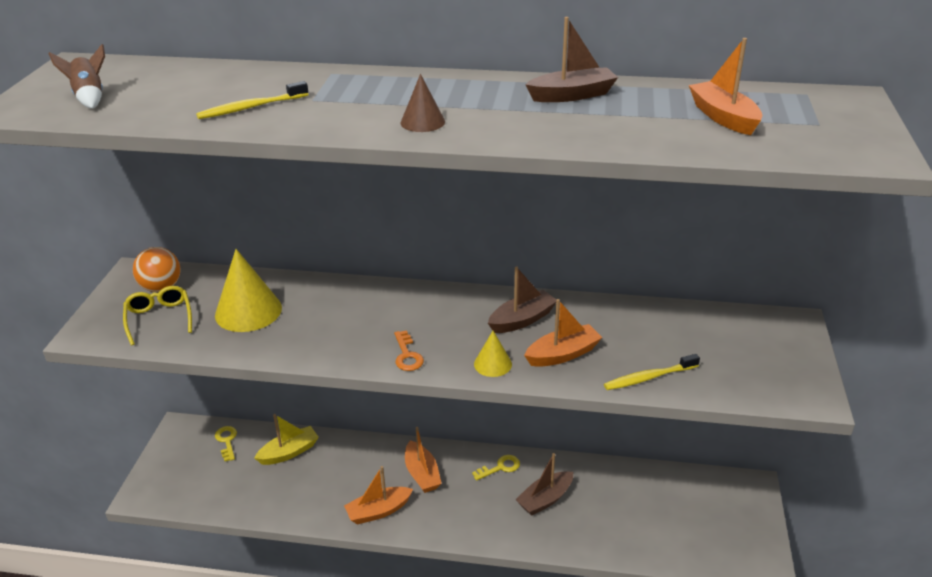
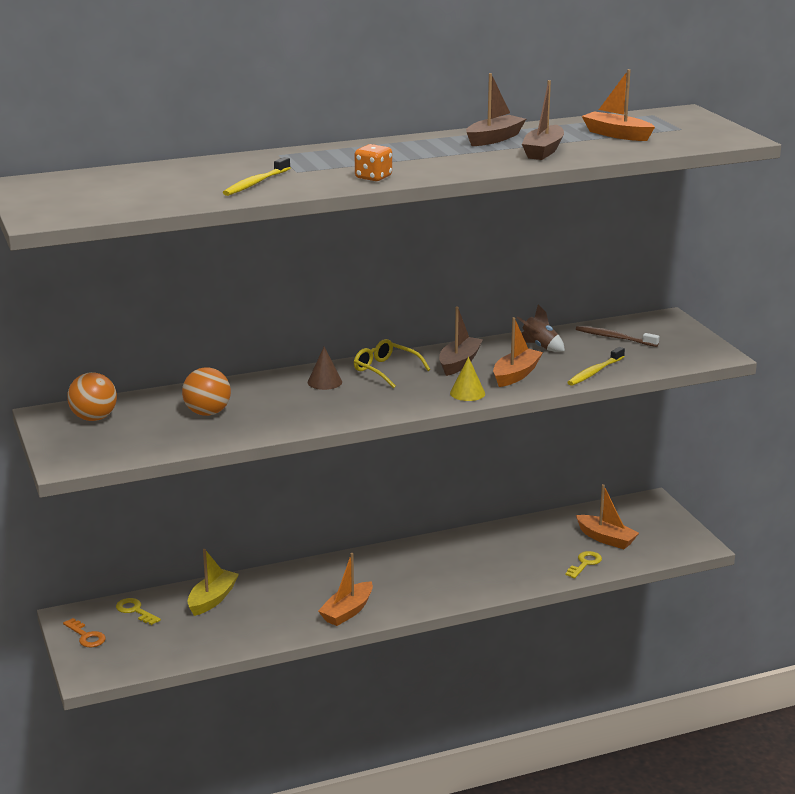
camera: 30 degrees left, 10 degrees down
(89, 98) = (95, 200): brown rocket -> brown rocket (539, 346)
(159, 319) = (126, 437): yellow glasses -> yellow glasses (386, 370)
(248, 311) = (207, 413): yellow cone -> orange ball
(369, 125) = (373, 177): none -> orange dice
(407, 355) = (390, 405): orange key -> orange key (86, 636)
(422, 122) = (410, 169): brown cone -> brown cone (324, 382)
(422, 474) = (362, 575): orange boat -> orange boat (606, 538)
(500, 467) = (430, 550): yellow key -> yellow key (585, 564)
(545, 499) = (490, 559): brown boat -> brown boat (543, 151)
(712, 334) = (614, 338): none -> brown toothbrush

